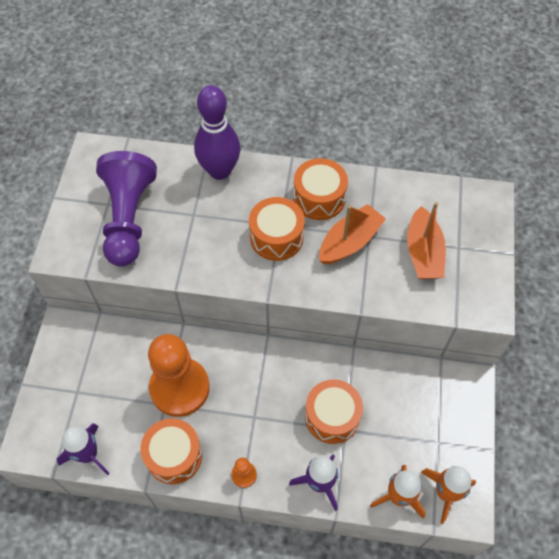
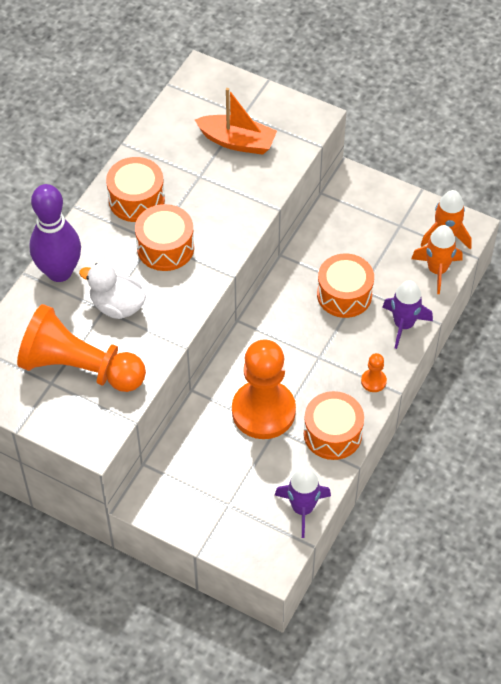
camera: 70 degrees left, 5 degrees down
(128, 218) = (79, 368): purple pawn -> orange pawn
(200, 223) = (117, 306): none -> white duck
(349, 242) = (199, 192): orange boat -> none

